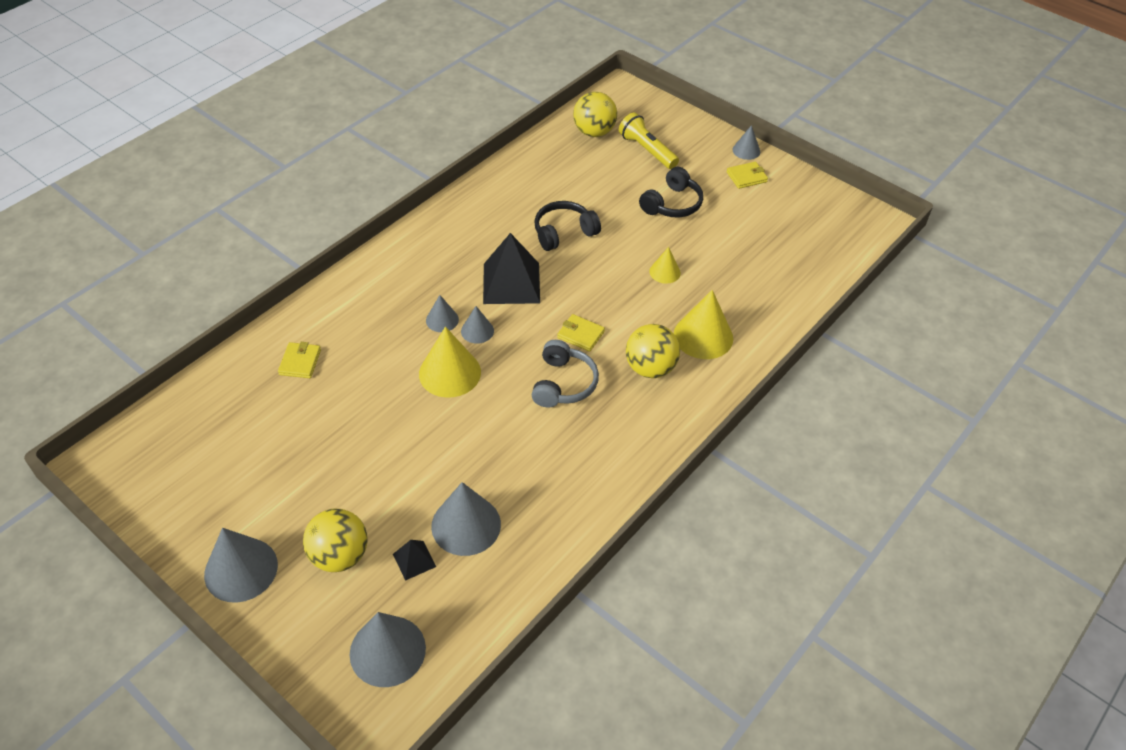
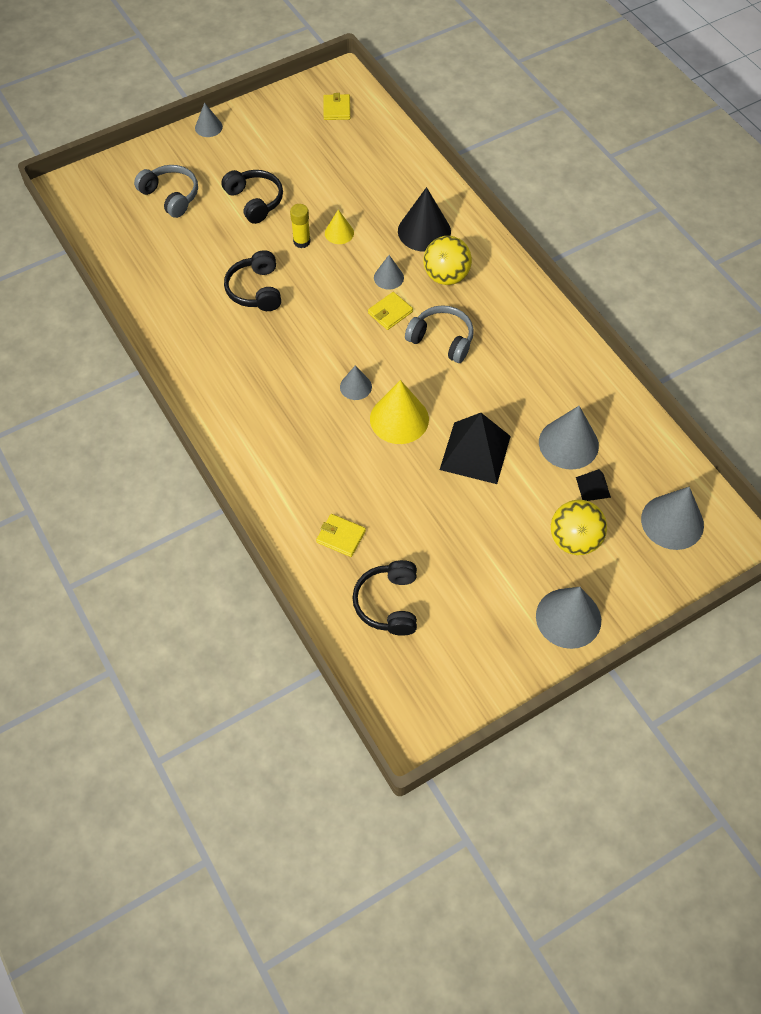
camera: 70 degrees left, 10 degrees up
(233, 415) = (388, 603): none -> black headphones
(442, 320) = (331, 410): grey cone -> grey cone (388, 277)
(511, 283) = (305, 346): black pyramid -> black pyramid (475, 453)
(594, 132) = (122, 227): yellow ball -> none
(639, 248) = (301, 241): none -> yellow glue stick
(647, 150) = (171, 196): yellow flashlight -> grey headphones
(703, 336) = (424, 231): yellow cone -> black cone
(746, 177) = (244, 139): yellow wallet -> yellow wallet (337, 109)

